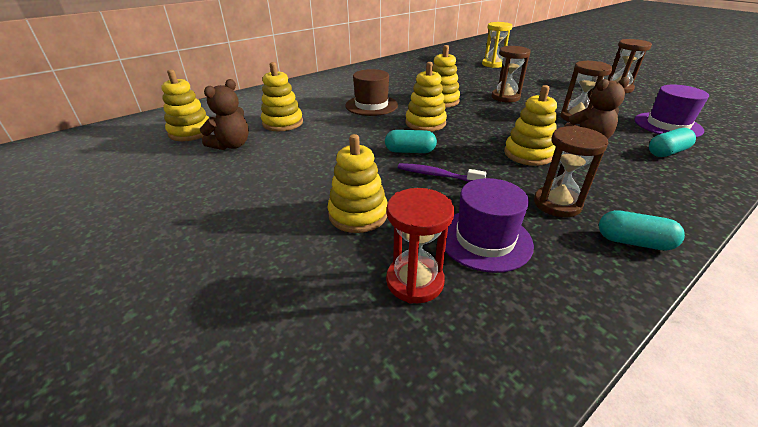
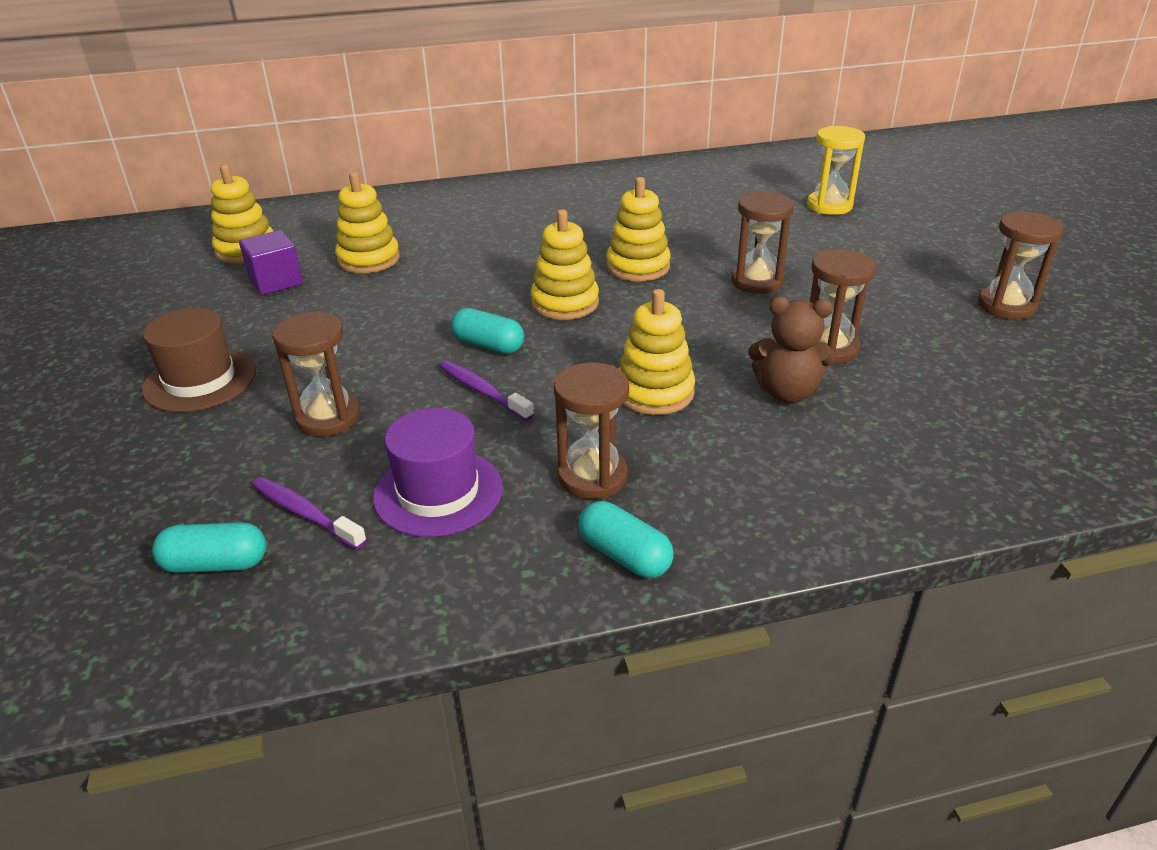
camera: 25 degrees right, 0 degrees up
(231, 145) = (276, 282): brown teddy bear -> purple cube
(358, 214) = (328, 417): yellow stacking toy -> brown hourglass
(371, 105) = (521, 253): brown hat -> brown hat (200, 380)
(414, 281) = (305, 513): red hourglass -> purple toothbrush
(667, 125) = (983, 401): purple hat -> none
(667, 152) = (895, 448): turquoise capsule -> turquoise capsule (216, 564)

